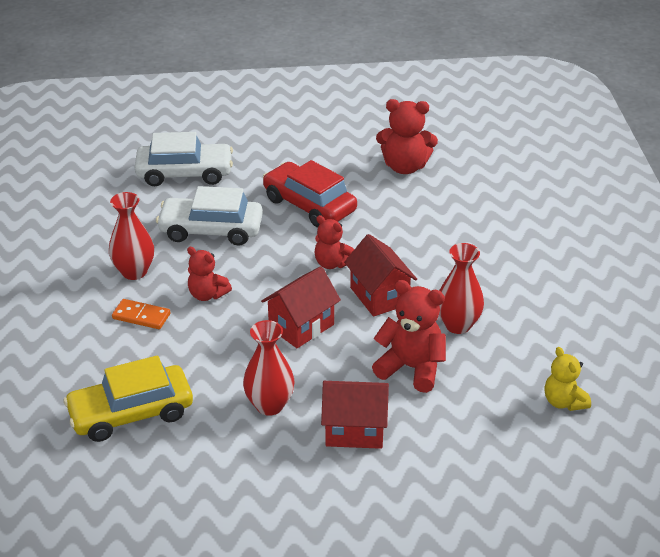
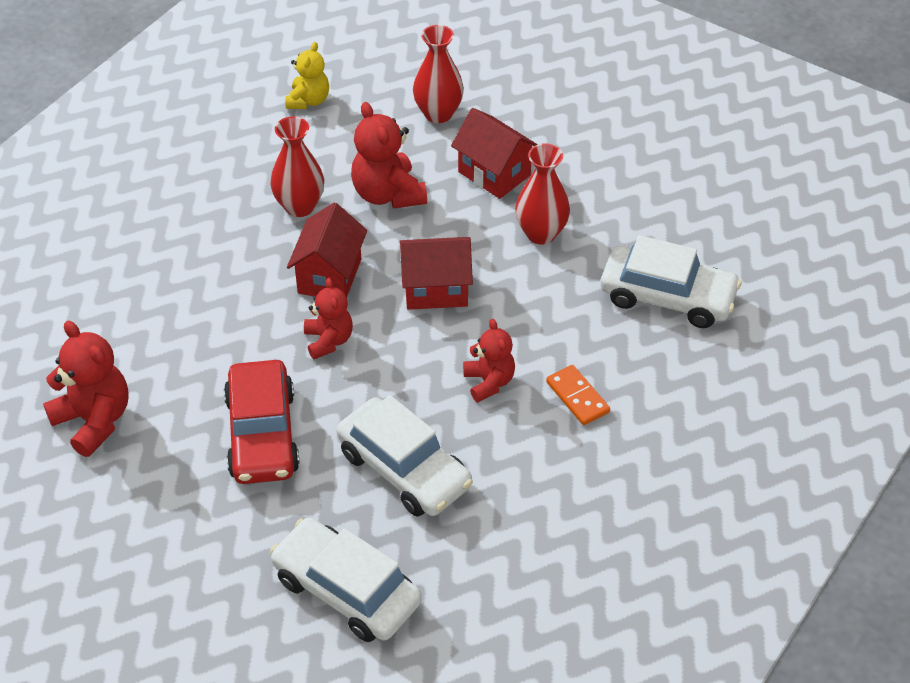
camera: 140 degrees left, 10 degrees up
(131, 413) = (667, 297): yellow car -> white car
(134, 272) = (539, 462): red vase -> red vase (438, 113)

